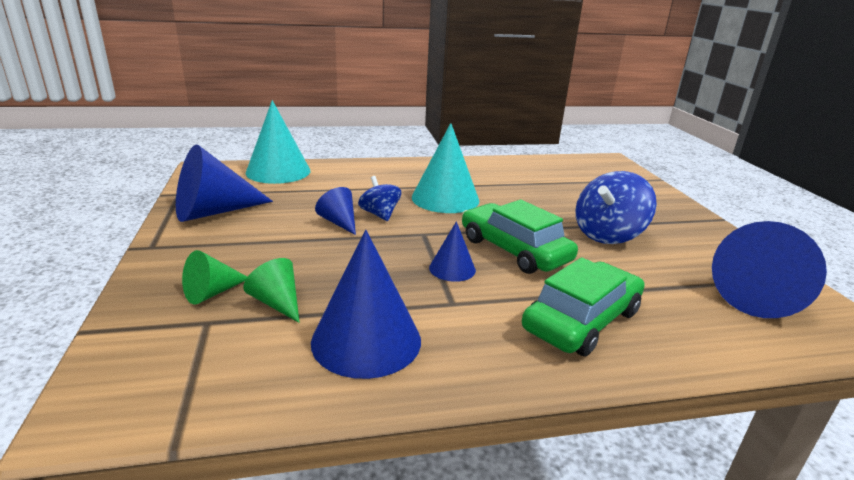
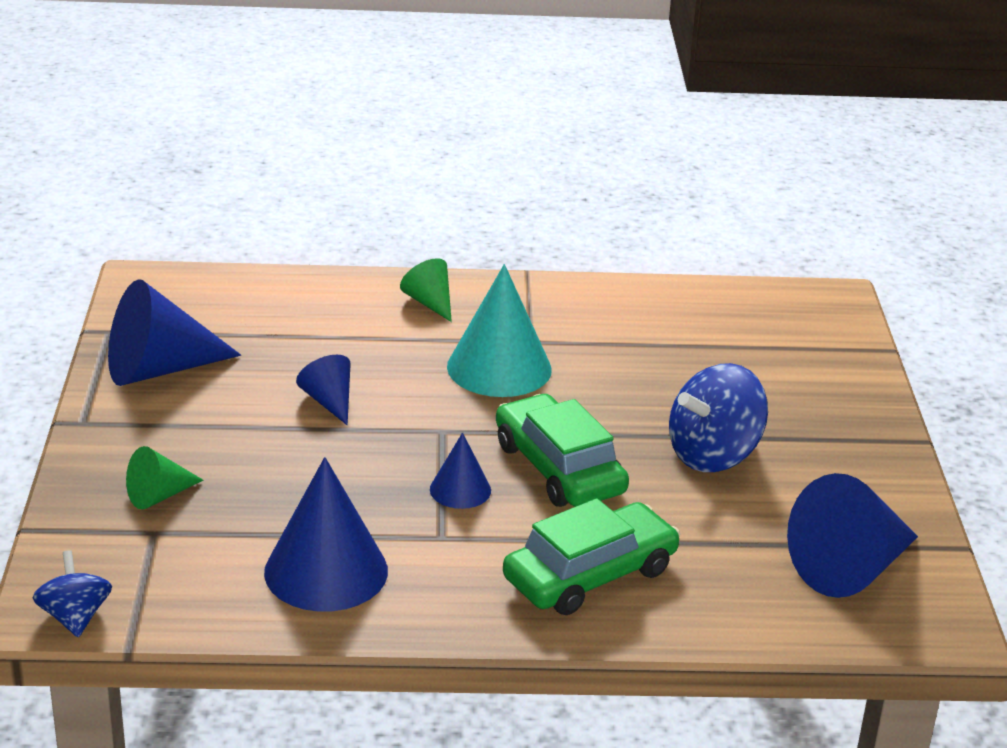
camera: 10 degrees right, 5 degrees up
(277, 303) = (233, 516): green cone -> green cone (429, 303)
(278, 171) = (254, 293): turquoise cone -> none
(380, 214) = (390, 391): blue spinning top -> blue spinning top (75, 617)

